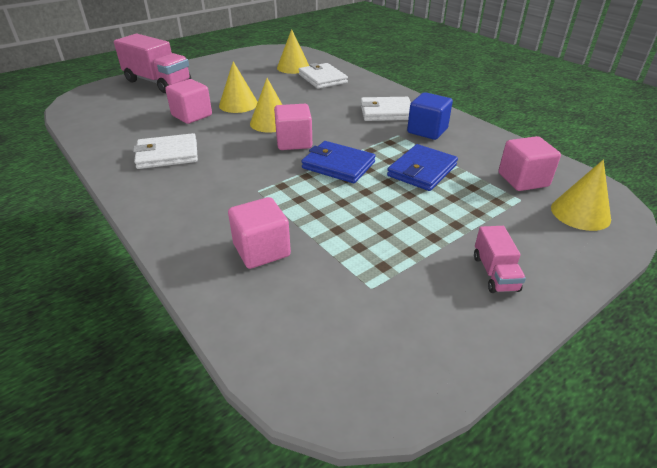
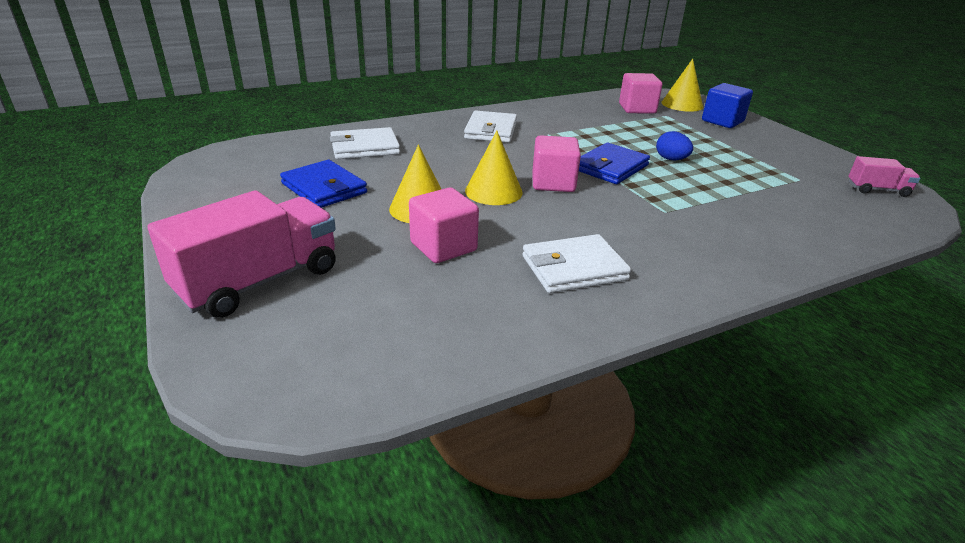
camera: 80 degrees left, 5 degrees down
(167, 154) = (574, 268): white wallet -> white wallet turned 75 degrees clockwise
(261, 250) = (771, 217): pink cube -> none
(293, 67) = (301, 160): yellow cone -> none
(378, 197) = (671, 159): none -> blue egg
(422, 170) = (622, 136): blue wallet -> blue wallet (324, 188)
(427, 131) = (542, 122): blue cube -> blue cube (722, 121)
(495, 273) = (763, 140): pink truck -> pink truck (877, 190)

